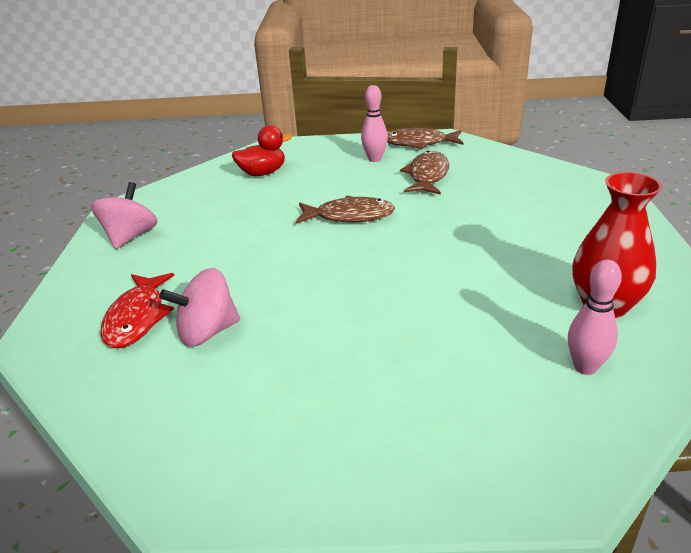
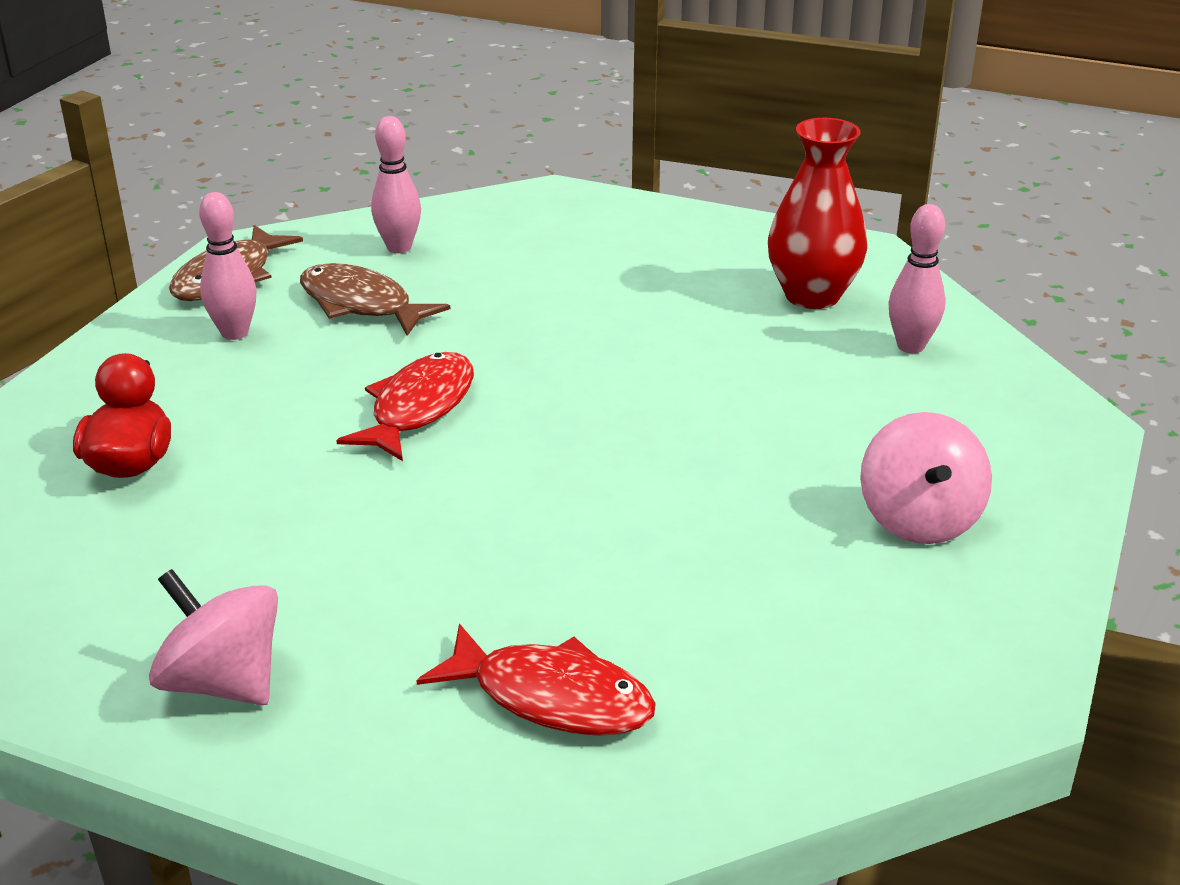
camera: 70 degrees left, 0 degrees up
(207, 332) = (652, 619): pink spinning top -> pink spinning top (919, 519)
(349, 216) = (418, 408): brown fish -> red fish
(491, 167) = (399, 247): none -> pink bowling pin

